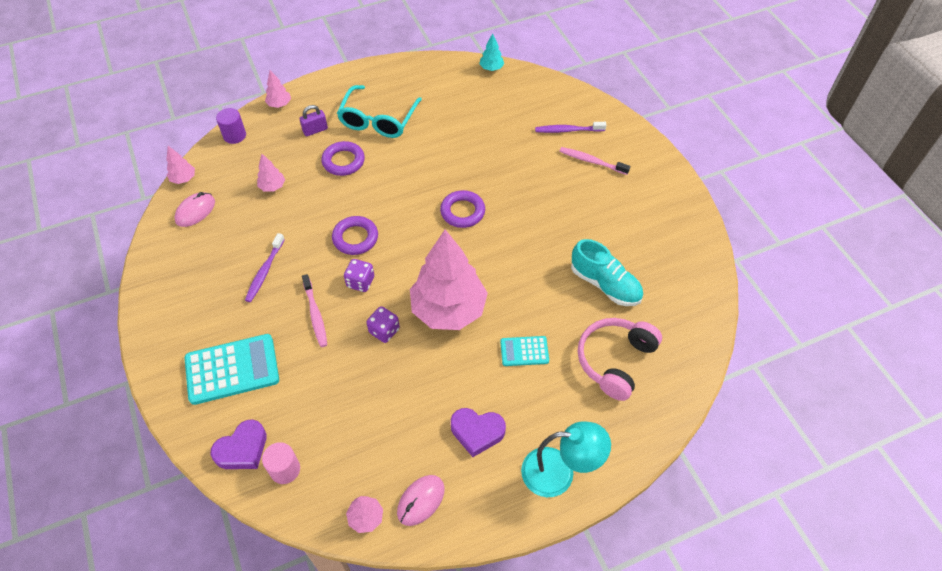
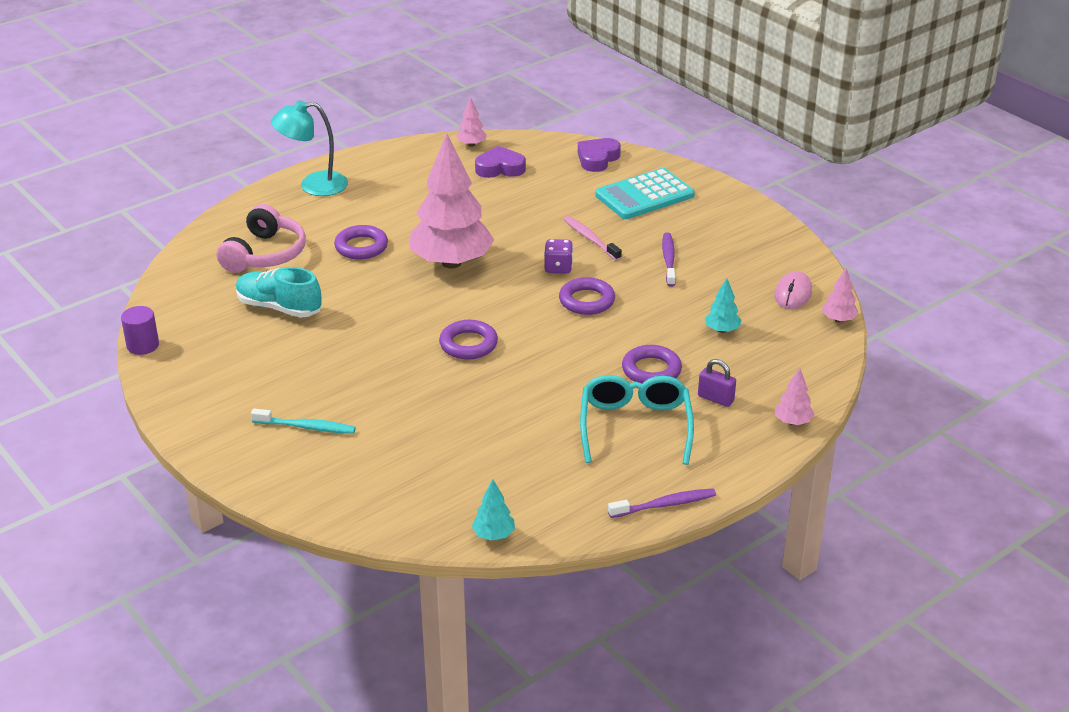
camera: 165 degrees right, 20 degrees down
(234, 135) = (820, 374): purple cylinder -> purple cylinder (143, 345)
(272, 187) = (722, 330): pink tree -> turquoise tree
(285, 469) = (553, 155): pink cylinder -> none
(315, 130) = (715, 398): purple padlock -> purple padlock turned 75 degrees clockwise
(384, 331) = (512, 239): purple dice -> none
(421, 501) = (430, 157): pink mouse -> none
(477, 432) = (393, 195): purple heart -> purple heart (500, 168)
(524, 351) = (361, 247): turquoise calculator -> purple ring
(568, 130) = (346, 461): purple toothbrush -> purple toothbrush (664, 505)
(591, 161) = (306, 427): pink toothbrush -> turquoise toothbrush

